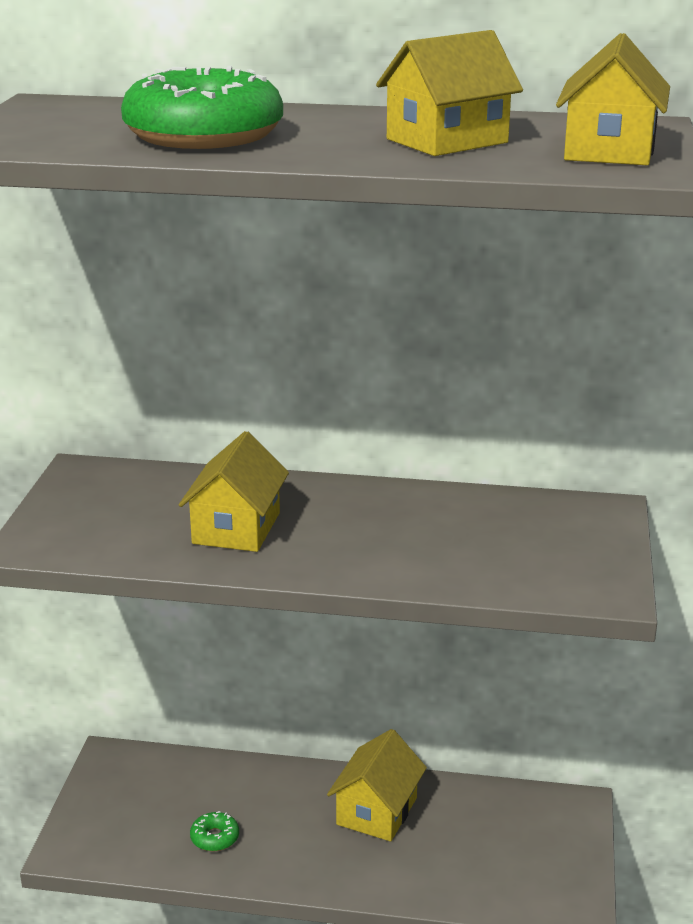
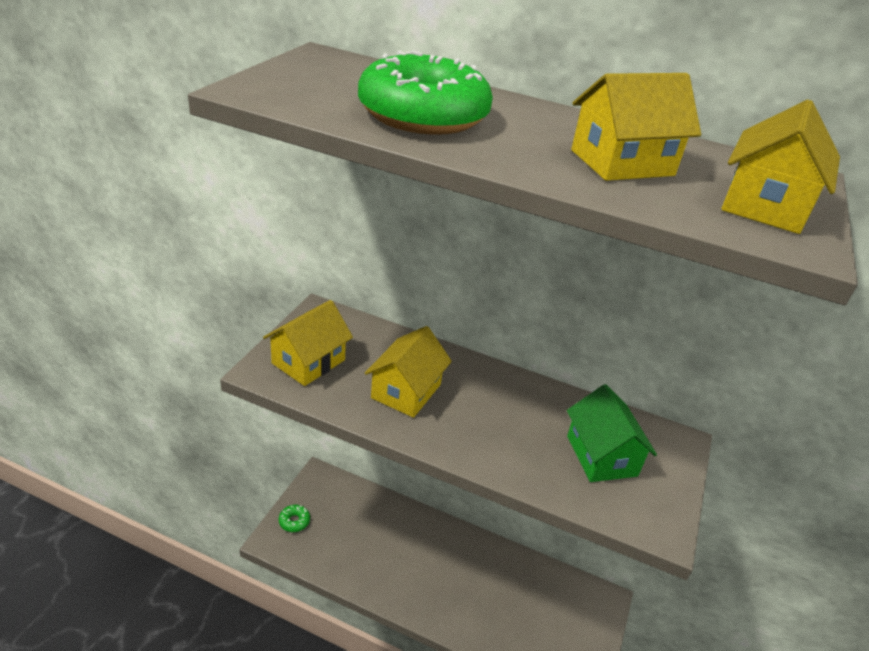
camera: 10 degrees right, 10 degrees up
(215, 838) = (364, 557): green donut -> green donut (294, 521)
(377, 811) = (472, 566): yellow house -> yellow house (308, 361)
(514, 541) = (601, 456): none -> green house

